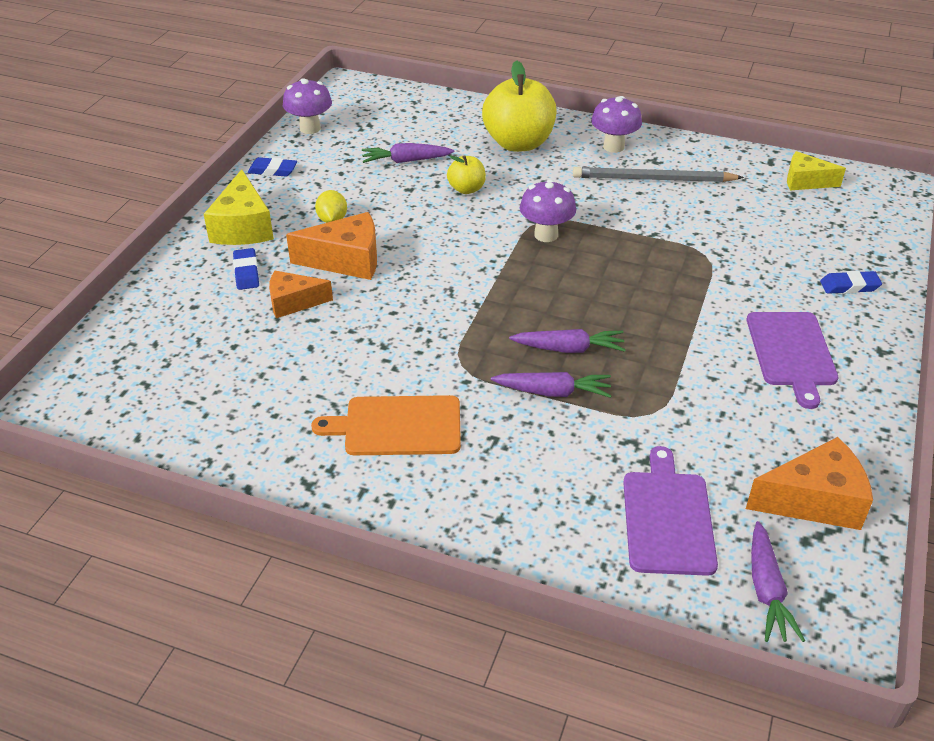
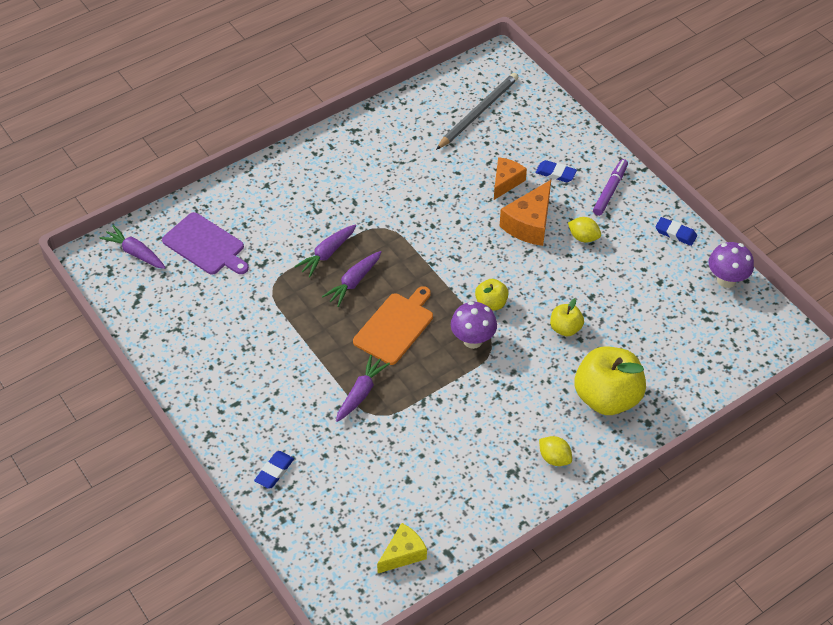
camera: 125 degrees right, 10 degrees up
(243, 227) = (610, 190): yellow cheese -> purple marker
(273, 170) = (675, 233): blue eraser -> blue eraser turned 75 degrees clockwise
(397, 426) = (362, 178): orange cutting board -> orange cutting board (395, 326)
(405, 161) = (633, 313): purple carrot -> purple carrot (361, 393)
(486, 242) = (491, 303): none -> yellow apple
(613, 147) = (554, 458): purple mushroom -> yellow lemon
(653, 179) = (488, 451): grey pencil -> grey pencil (478, 112)
(791, 352) = (252, 386): purple cutting board -> none
(814, 500) = (156, 310): orange cheese -> none

